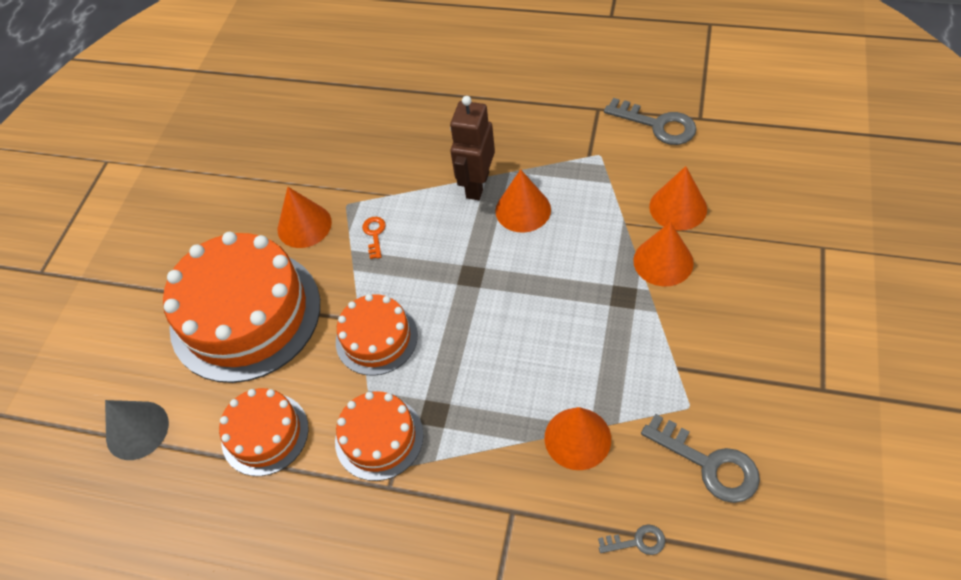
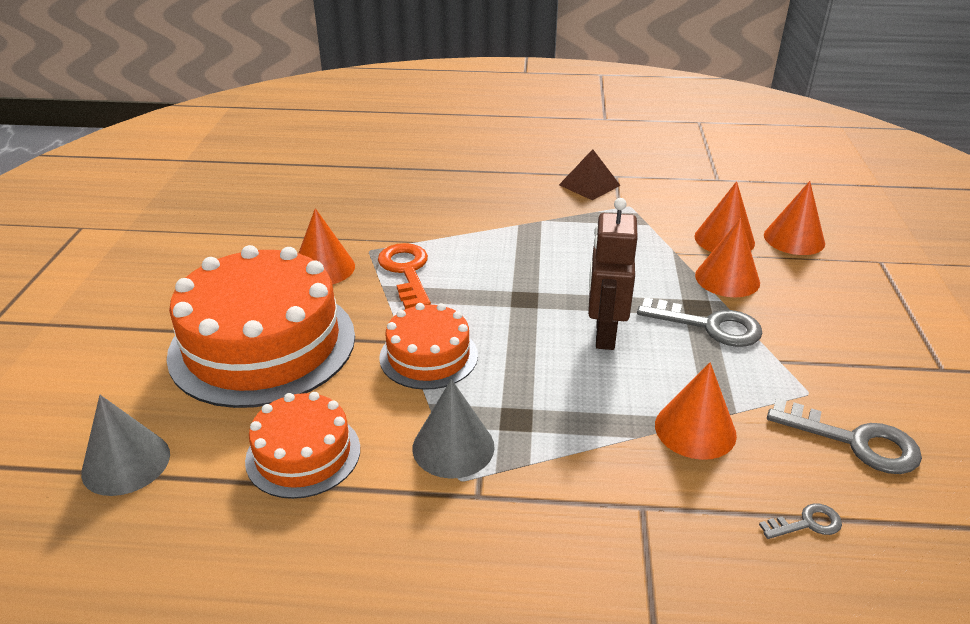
camera: 15 degrees left, 20 degrees down
(374, 234) = (406, 272): orange key -> orange key, size x1.92
(379, 438) = (453, 447): orange cake -> grey cone
(477, 185) = (510, 231): brown robot -> brown robot (604, 334)
(523, 210) = (565, 247): orange cone -> orange cone (794, 239)
(568, 122) = (589, 185): none -> brown pyramid
(657, 125) = (678, 184): grey key -> grey key (709, 326)

